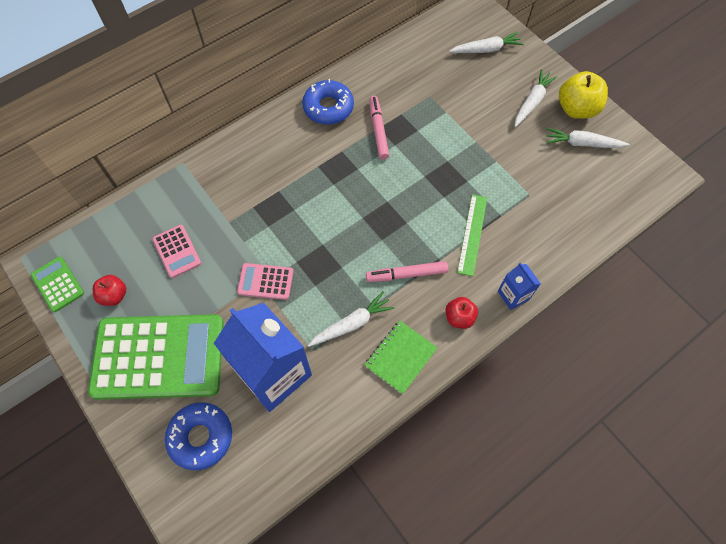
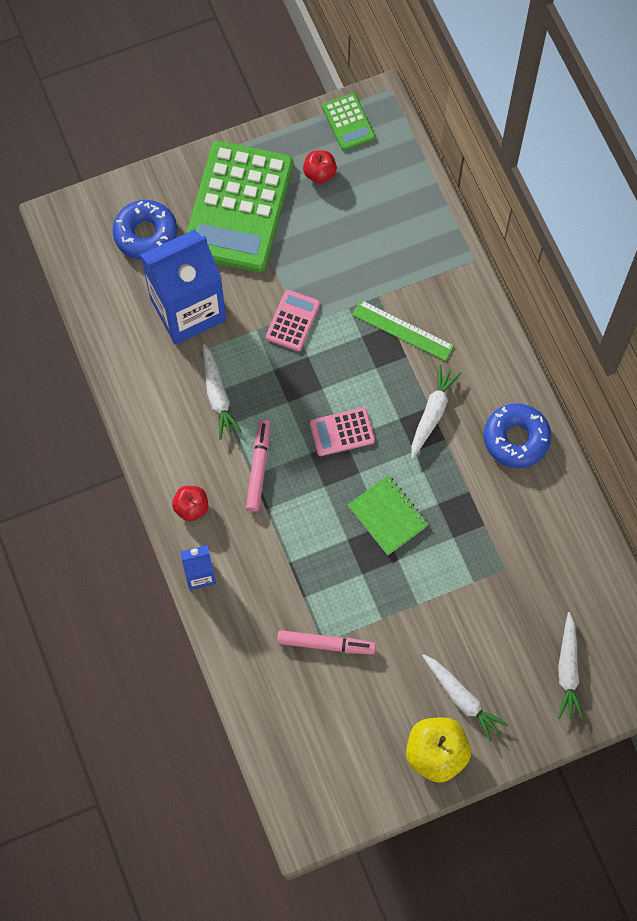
camera: 105 degrees right, 5 degrees up
(58, 284) = (348, 122): green calculator -> green calculator turned 90 degrees clockwise
(177, 251) = (355, 239): pink calculator -> pink calculator (342, 432)
(378, 130) = (465, 490): pink marker -> pink marker (326, 644)
(400, 357) = (166, 435): green notebook -> green notebook (388, 516)
(472, 234) = (288, 555): green ruler -> green ruler (403, 330)
(582, 143) = (379, 738): white carrot -> white carrot (432, 413)

